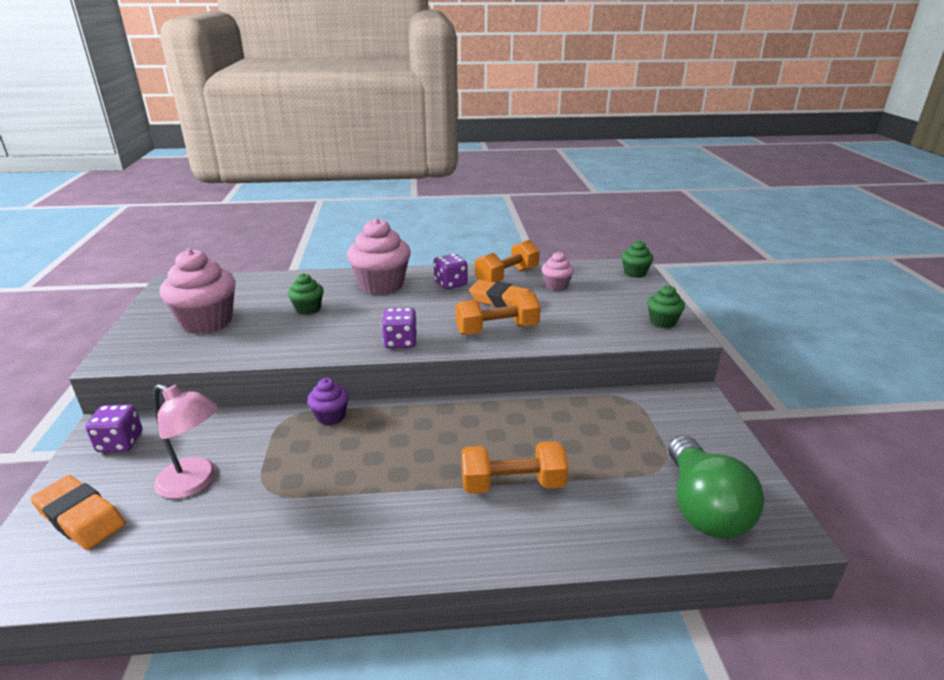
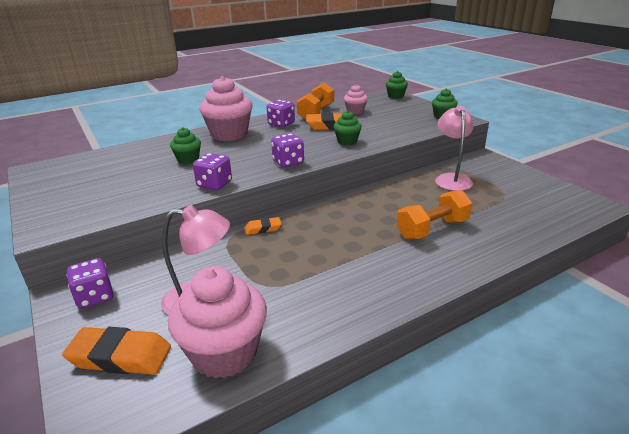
camera: 25 degrees left, 0 degrees up
(207, 321) = (106, 186): pink cupcake -> pink cupcake (224, 353)
(299, 350) = (214, 184): none -> purple dice
(330, 416) = (263, 229): purple cupcake -> orange eraser
(497, 329) = (347, 141): orange dumbbell -> green cupcake
(613, 417) = (451, 179): none -> pink lamp
(703, 507) = (547, 207): green light bulb -> none

